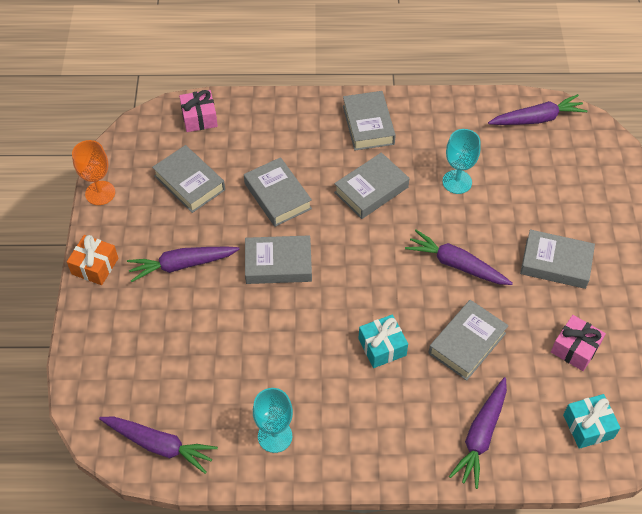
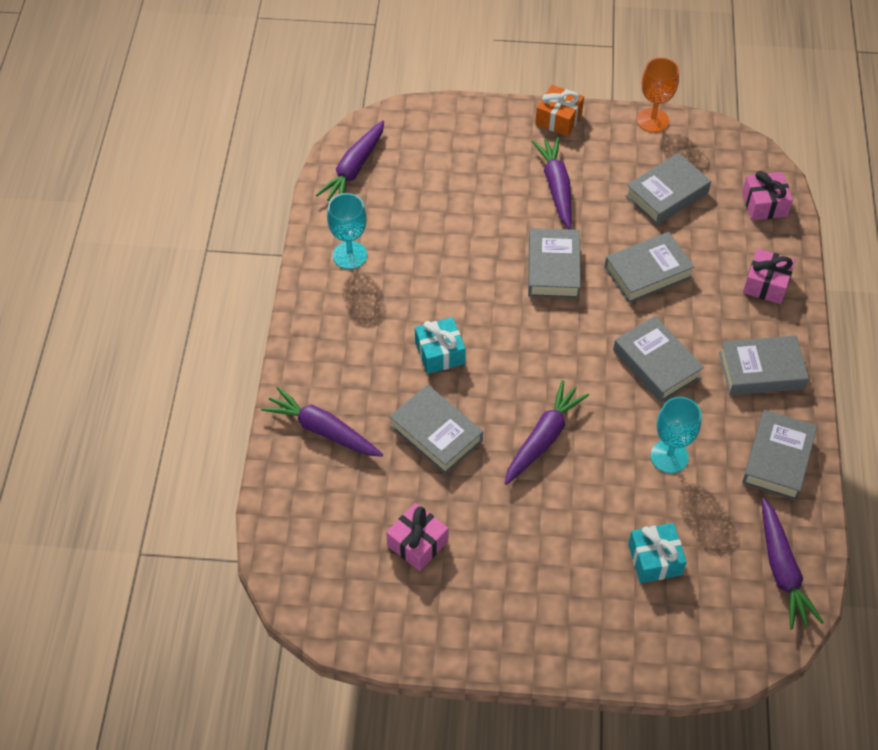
camera: 95 degrees right, 0 degrees up
(283, 119) = (766, 284): none -> pink gift
(555, 263) = (539, 546): grey book -> grey book (777, 459)
(588, 426) = (318, 536): turquoise gift -> turquoise gift (654, 559)

